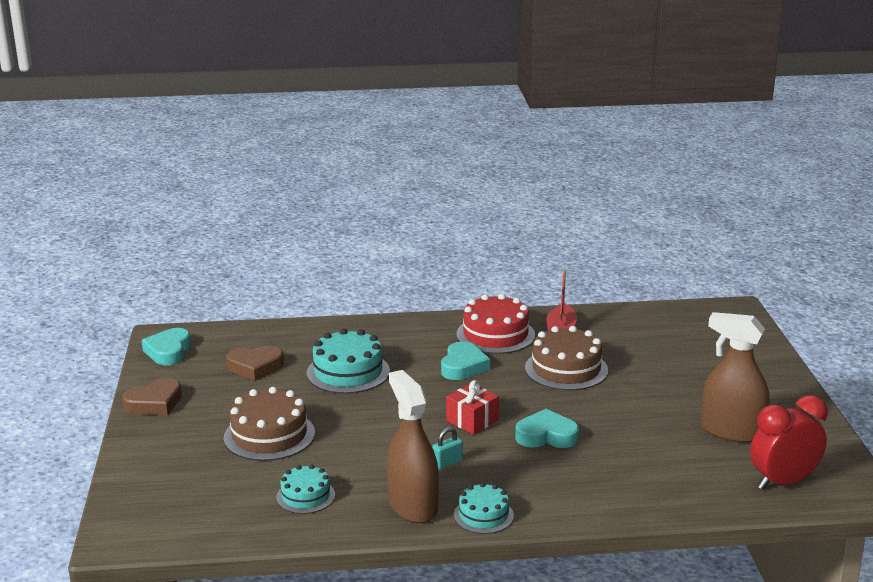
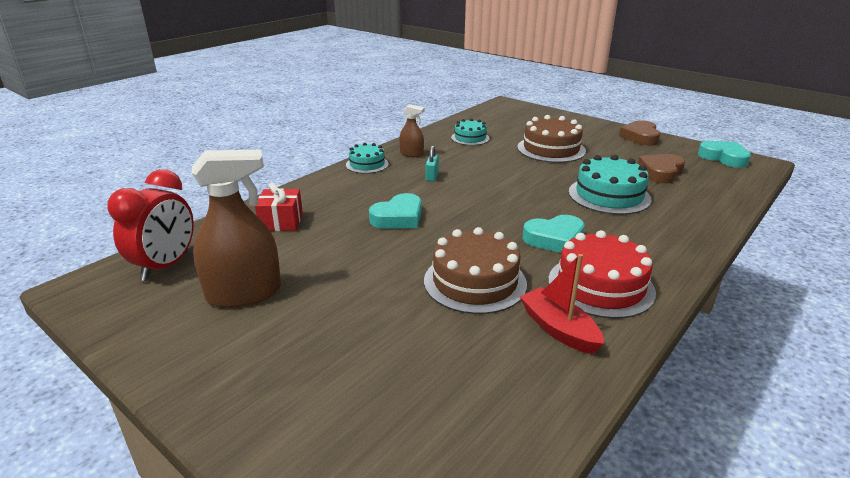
camera: 135 degrees right, 5 degrees up
(413, 506) = (411, 154): brown spray bottle -> brown spray bottle, size x0.51
(463, 366) = (554, 239): turquoise heart -> turquoise heart turned 75 degrees counterclockwise
(472, 421) = (465, 204): red gift -> red gift (281, 222)

